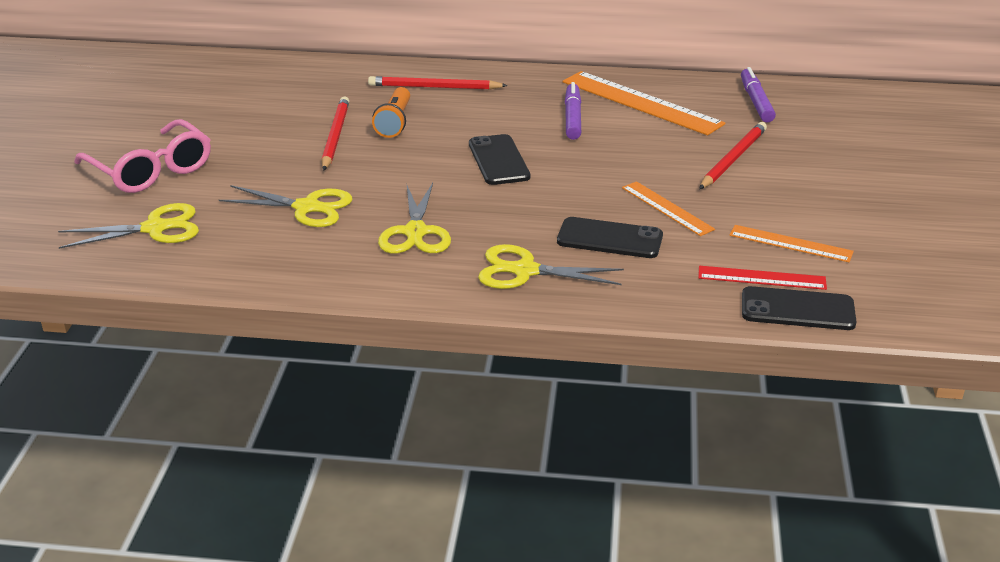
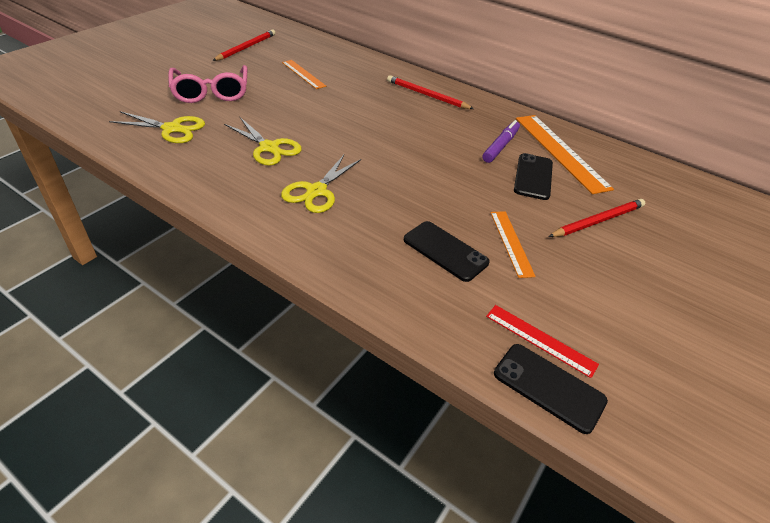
camera: 25 degrees right, 10 degrees up
(335, 136) = (335, 107): red pencil -> red pencil (246, 47)
(394, 122) = (379, 110): orange flashlight -> none
(499, 160) = (421, 159): black phone -> black phone (533, 177)
(525, 271) = (360, 252): yellow scissors -> none
(756, 102) = (652, 181): purple marker -> none
(790, 243) = (590, 317): orange ruler -> orange ruler (303, 74)

